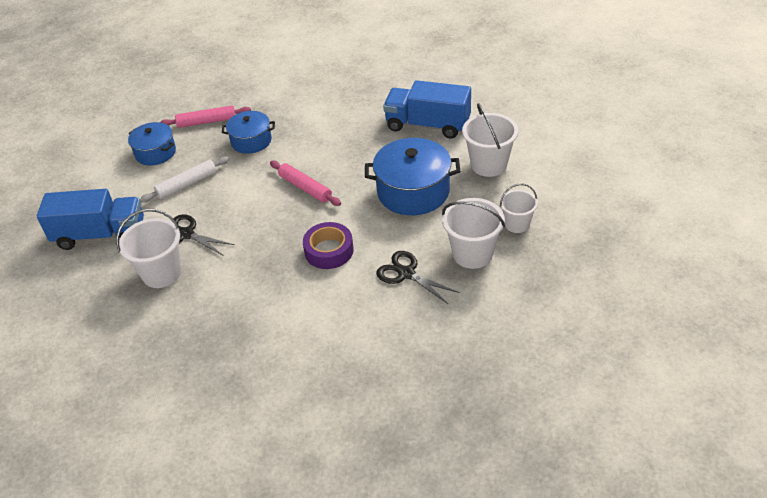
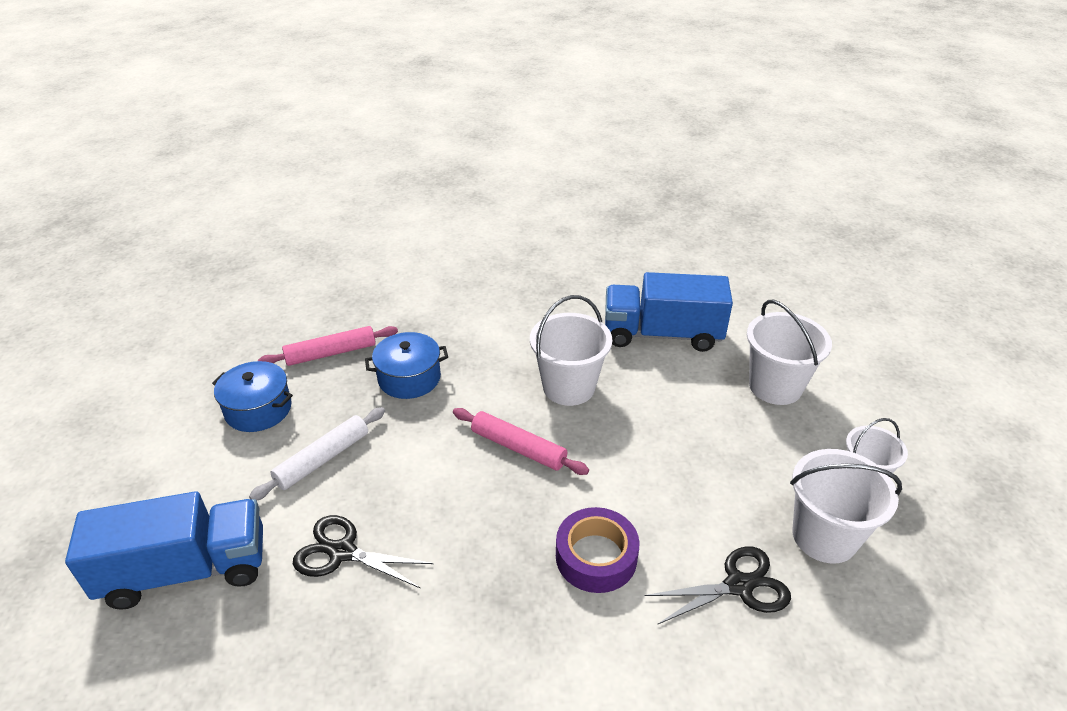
camera: 15 degrees left, 5 degrees down
(161, 273) = (315, 637): white bucket -> white bucket (569, 387)
(406, 273) = (738, 585): black scissors -> black scissors turned 135 degrees clockwise
(413, 191) = (686, 438): blue pot -> none

